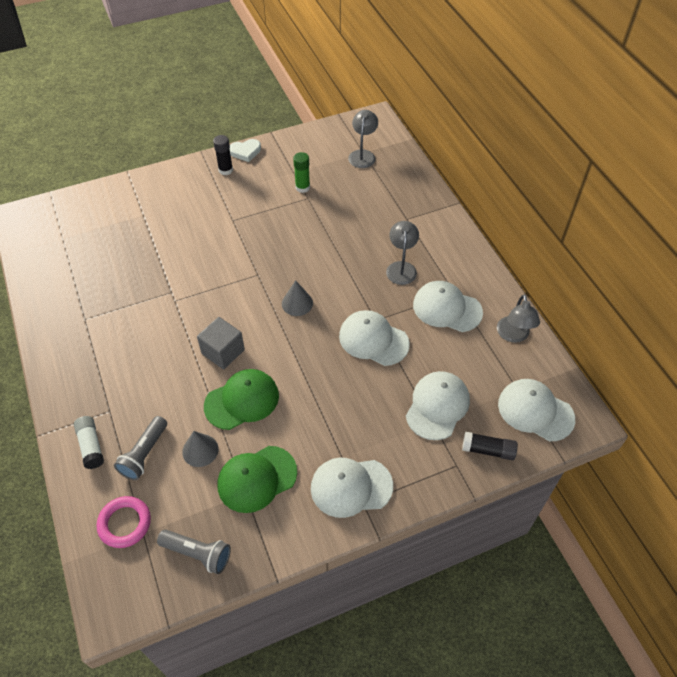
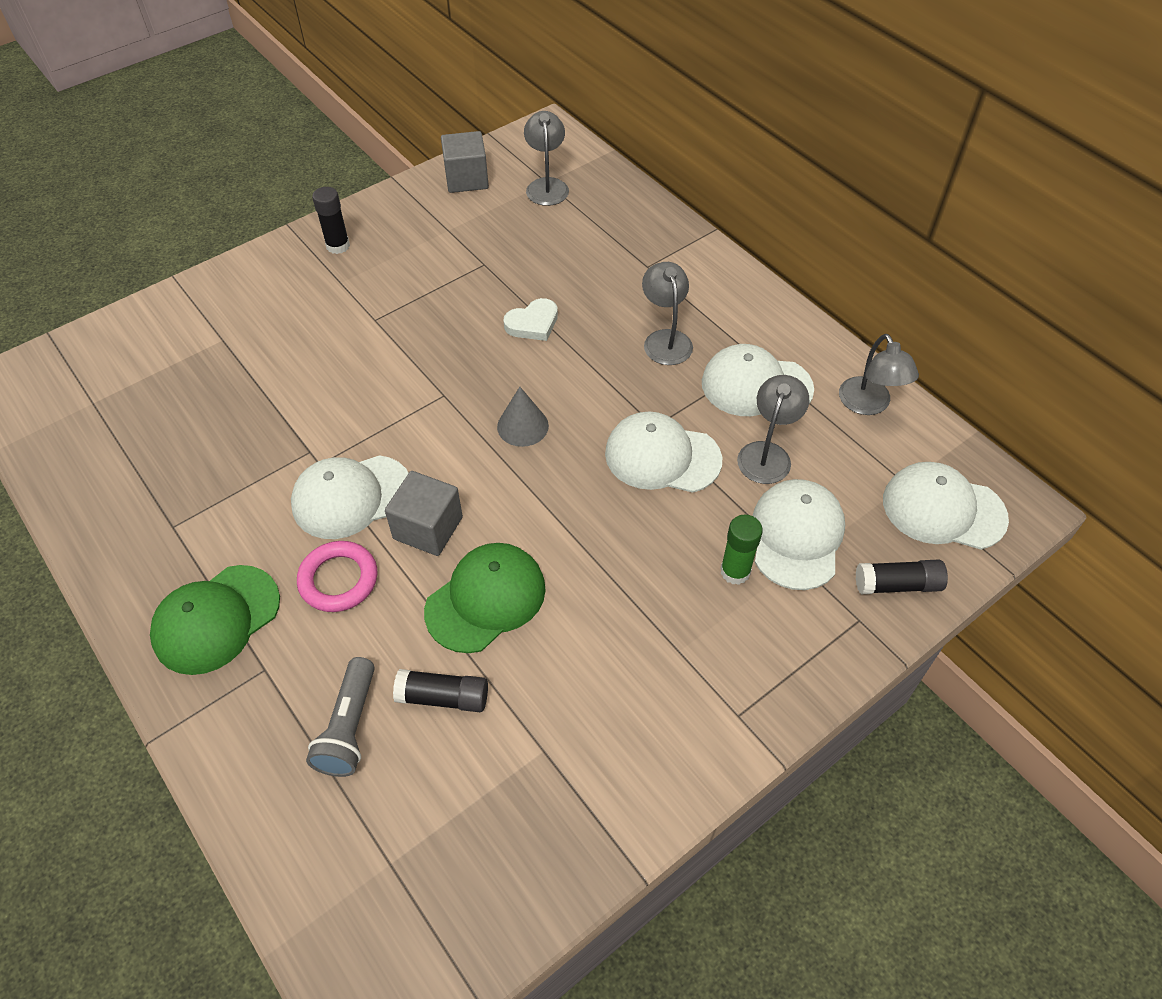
camera: 15 degrees left, 0 degrees up
(91, 446) = (250, 737): white glue stick -> none
(125, 523) = (352, 855): pink ring -> pink ring (338, 579)
(197, 553) = (496, 873): grey flashlight -> none
(200, 450) = (443, 697): grey cone -> black glue stick
(245, 152) = (361, 213): white heart -> white heart (533, 323)
(257, 479) = (553, 720): green cap -> green cap (216, 619)
(302, 187) = (470, 250): green glue stick -> green glue stick (735, 571)
(315, 141) = (466, 179): none -> grey cube
(351, 487) = (710, 695): white cap -> white cap (351, 497)
(438, 352) = (767, 453): none -> grey lamp

